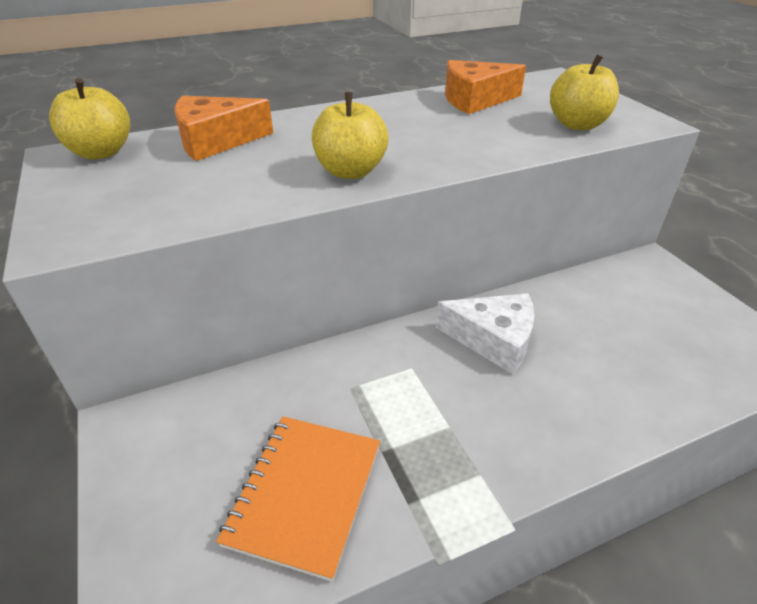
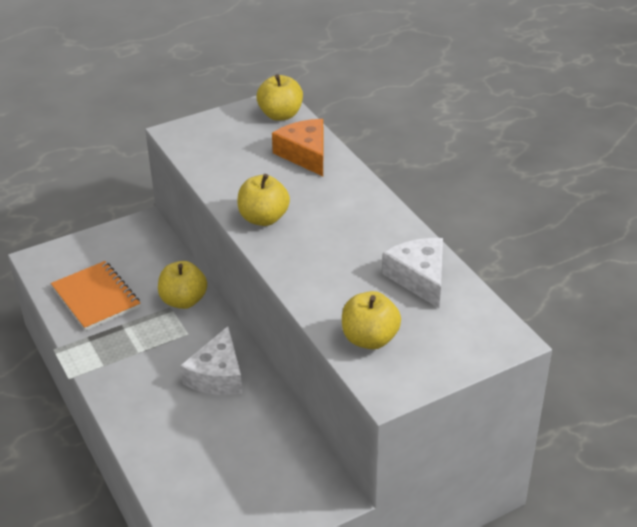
camera: 85 degrees right, 0 degrees up
(305, 494) = (96, 298): orange notebook -> orange notebook turned 45 degrees clockwise
(340, 372) = (183, 300): none -> yellow apple
(475, 100) = (419, 278): orange cheese -> white cheese

